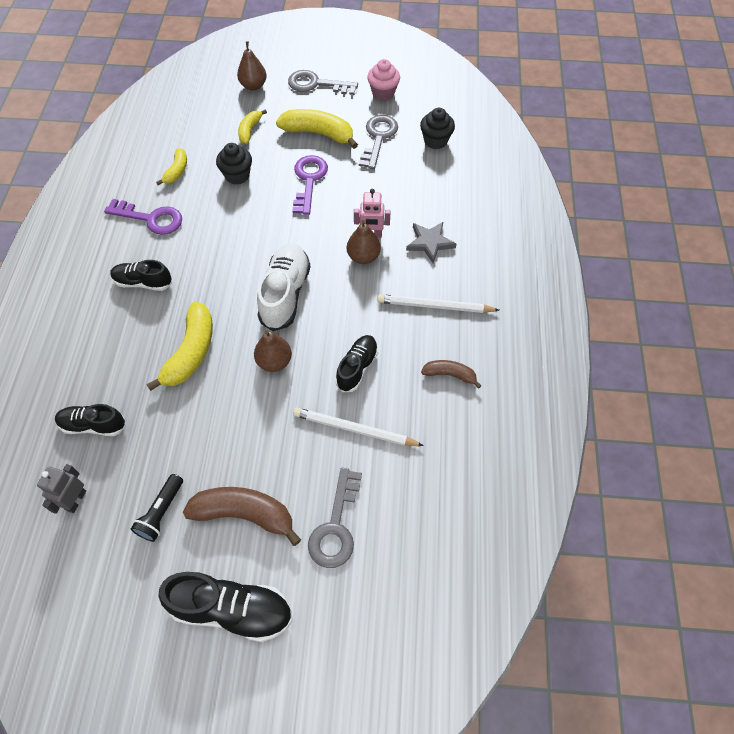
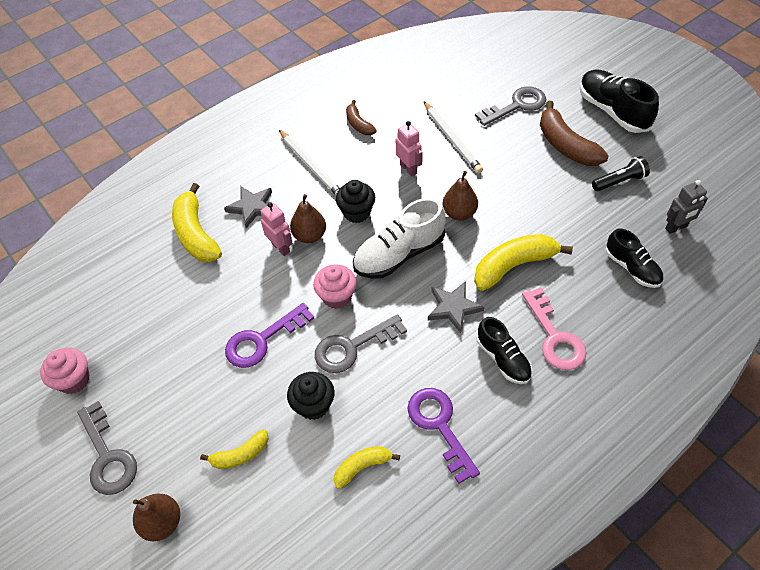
camera: 130 degrees left, 5 degrees down
(117, 323) = (555, 337): none -> pink key
(208, 288) = (453, 308): none -> grey star
(294, 236) = (337, 296): none -> pink cupcake
(319, 133) = (189, 386): yellow banana -> yellow banana (196, 234)
(357, 367) = (408, 169): black shoe -> pink robot
(378, 138) = (152, 331): grey key -> grey key (352, 347)
(435, 140) = (118, 285): black cupcake -> black cupcake (356, 212)

